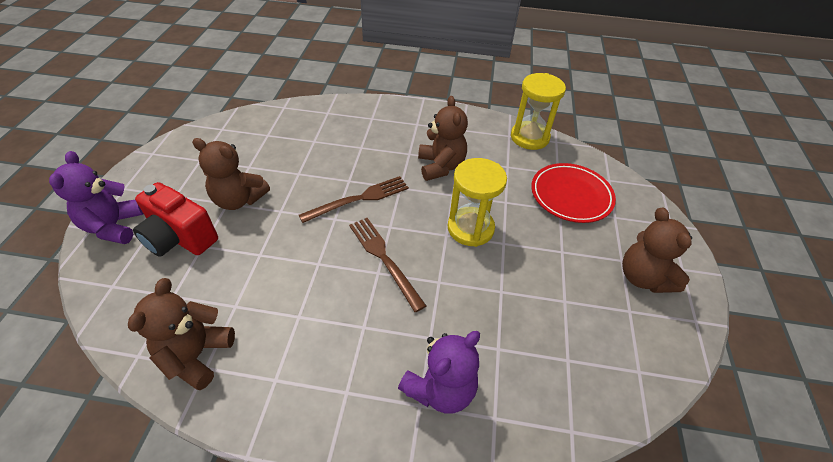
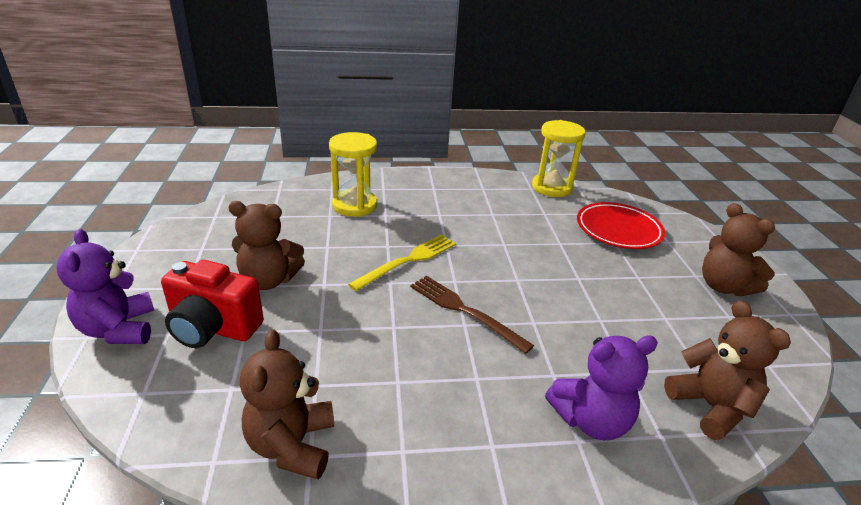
camera: 15 degrees left, 15 degrees down
(359, 199) = (408, 261): brown fork -> yellow fork
(440, 388) = (591, 420): purple teddy bear -> purple teddy bear turned 45 degrees clockwise
(441, 166) = (478, 221): brown teddy bear -> brown teddy bear (710, 406)
(470, 228) = (538, 270): yellow hourglass -> yellow hourglass (354, 205)

